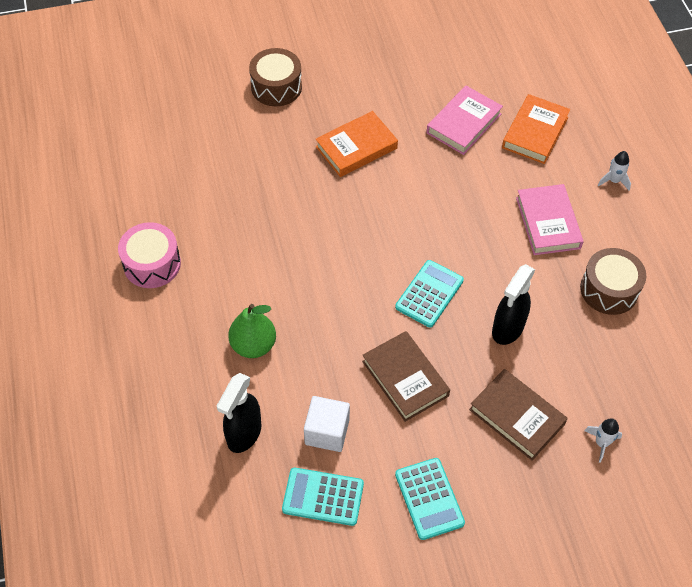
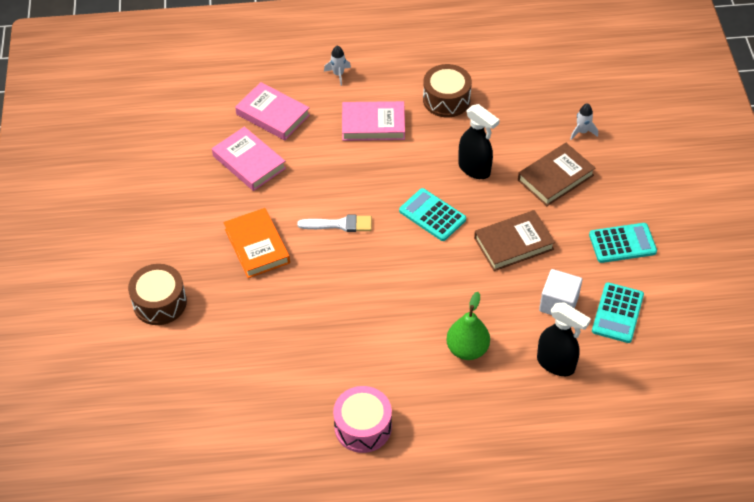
camera: 80 degrees left, 5 degrees down
(398, 211) = (339, 224): none -> white brush
(535, 132) = (273, 115): orange book -> pink book

